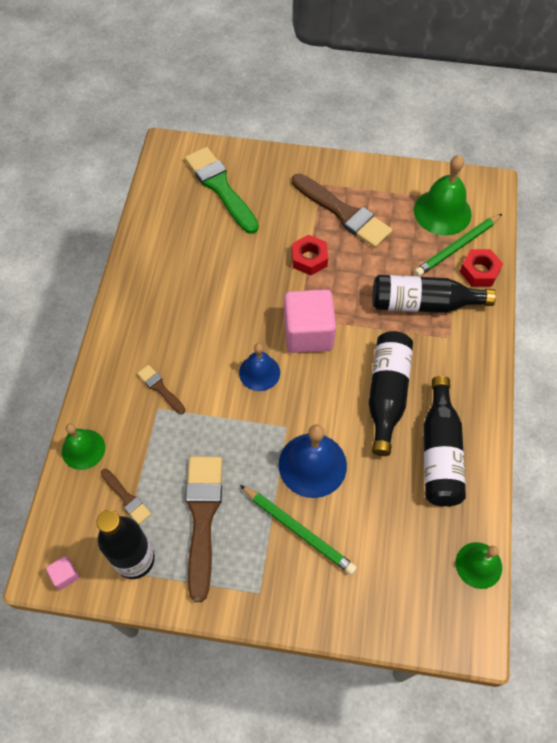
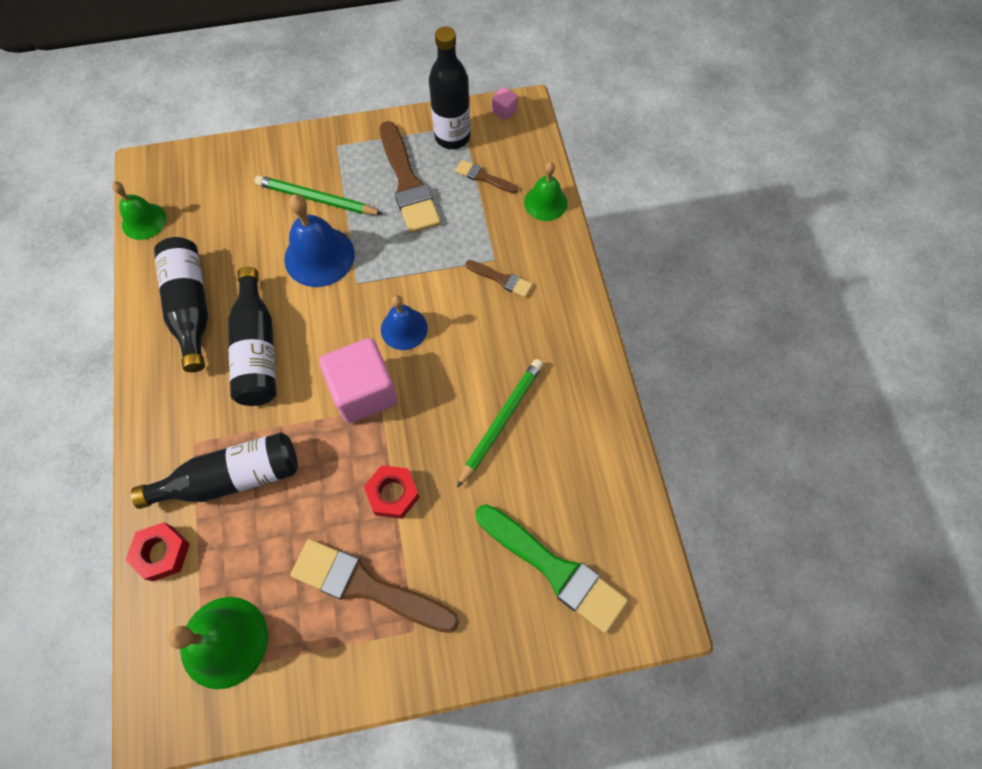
camera: 160 degrees right, 5 degrees up
(457, 247) = (196, 583): green pencil -> green pencil (501, 420)

